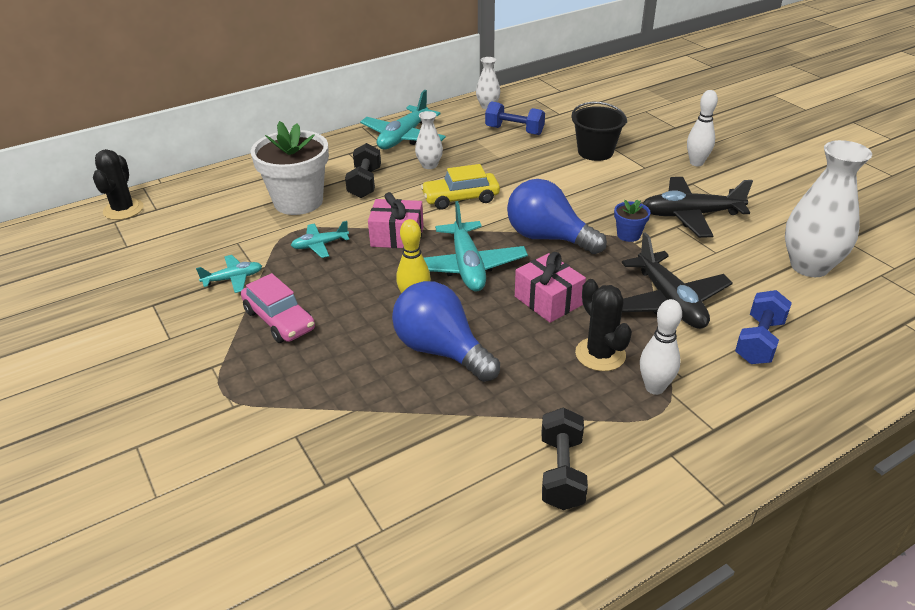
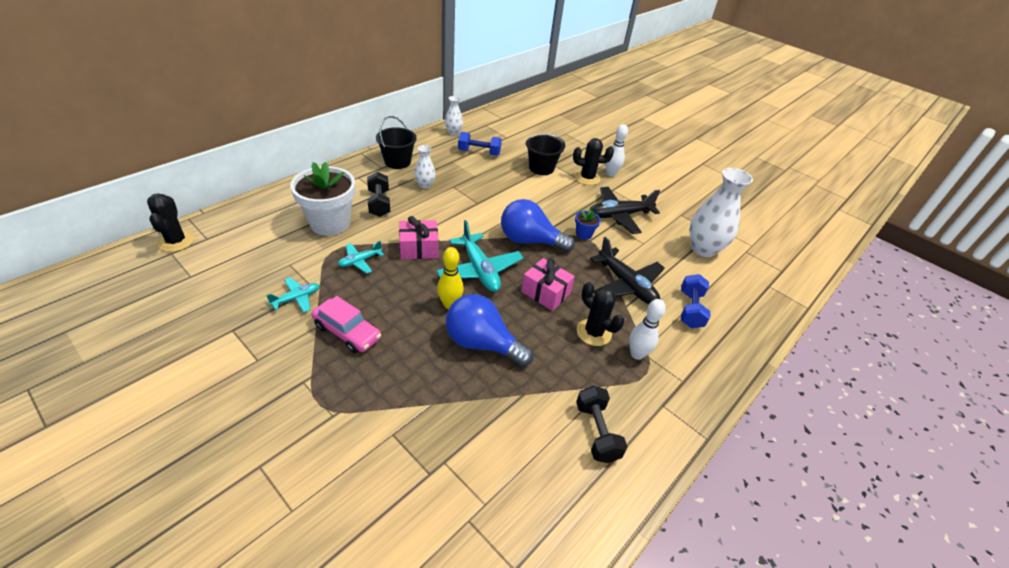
camera: 20 degrees left, 5 degrees up
(403, 137) = (397, 161): turquoise plane -> black bucket
(460, 198) = (457, 212): yellow car -> none
(658, 167) = (587, 178): none -> black cactus

